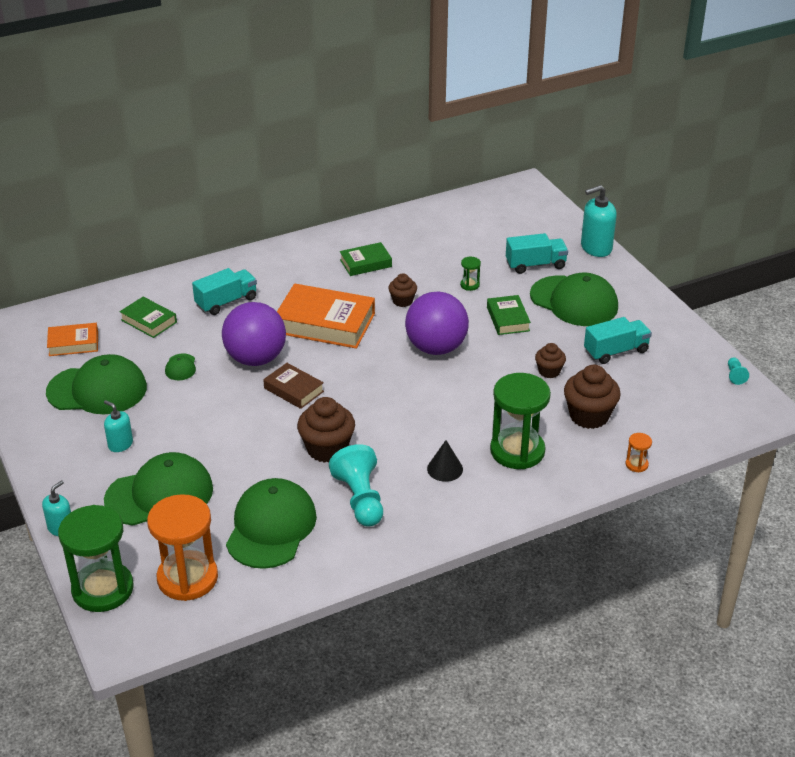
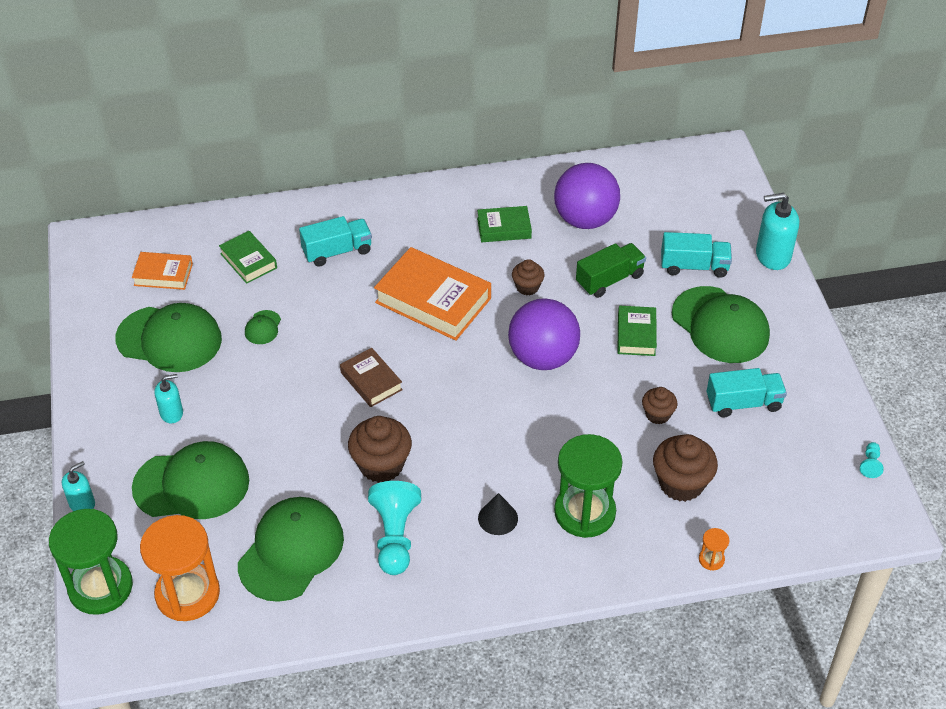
camera: 15 degrees right, 10 degrees up
(120, 444) = (171, 413): turquoise soap dispenser -> turquoise soap dispenser turned 105 degrees clockwise
(256, 359) = (344, 332): purple ball -> purple ball (585, 219)
(470, 285) = (609, 280): green hourglass -> green truck

